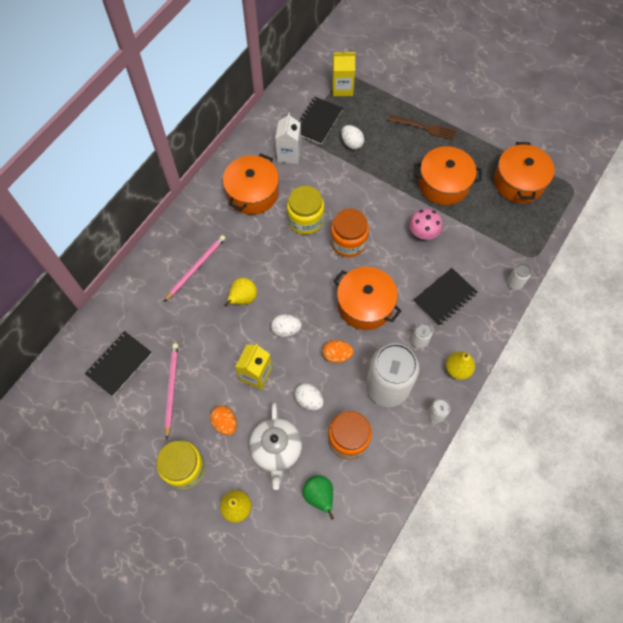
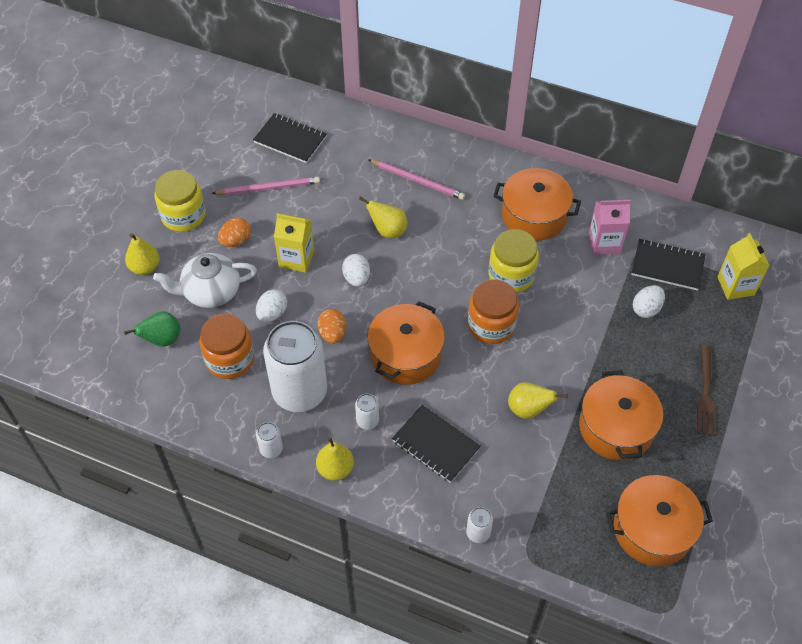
camera: 80 degrees right, 10 degrees down
(289, 154) = (604, 243): white carton -> pink carton
(423, 233) = (528, 409): pink mushroom -> yellow pear

